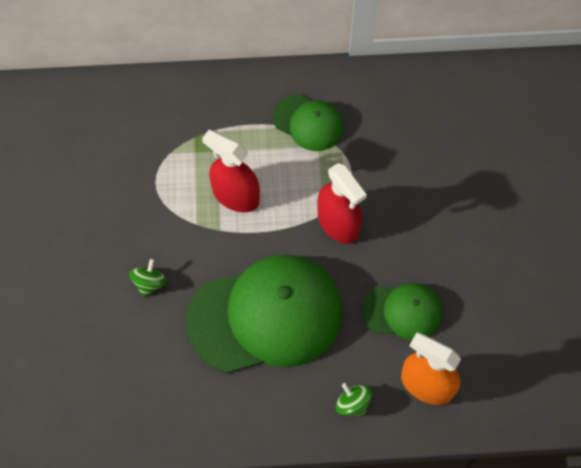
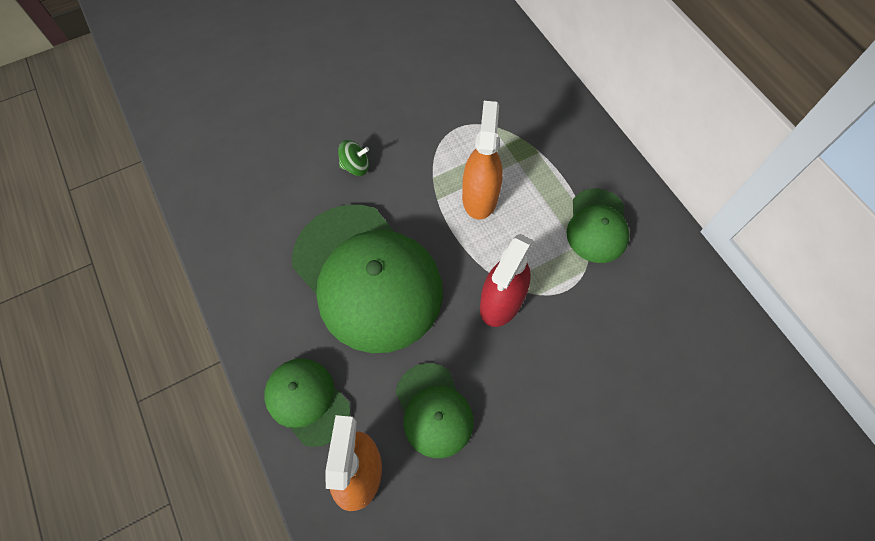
camera: 65 degrees right, 0 degrees up
(236, 195) = (480, 197): red spray bottle -> orange spray bottle
(352, 404) = (307, 401): green spinning top -> green cap

